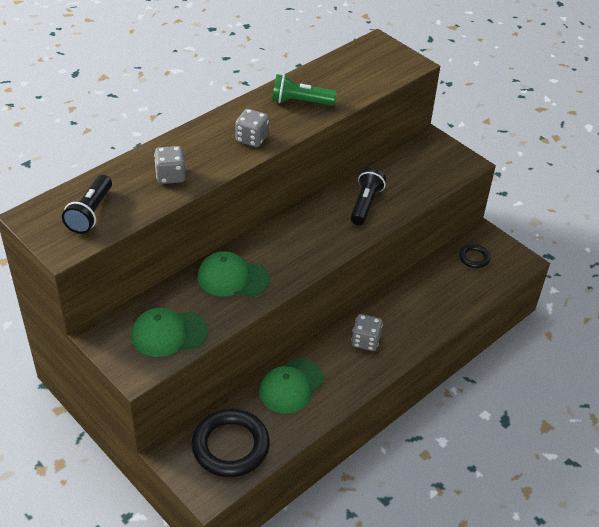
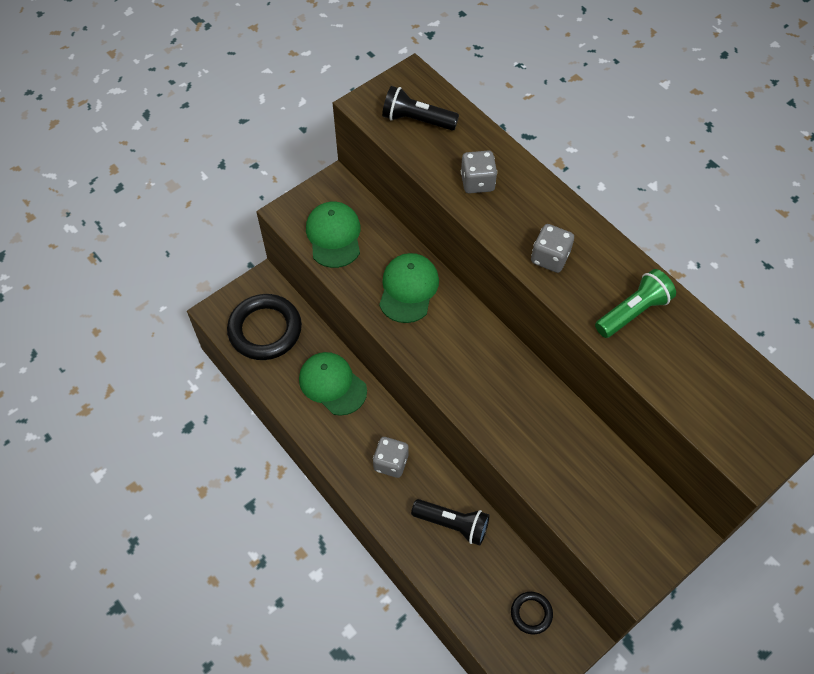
camera: 95 degrees right, 15 degrees up
(300, 102) = (633, 312): green flashlight -> green flashlight turned 45 degrees clockwise
(365, 204) = (535, 432): black flashlight -> black flashlight (452, 524)

